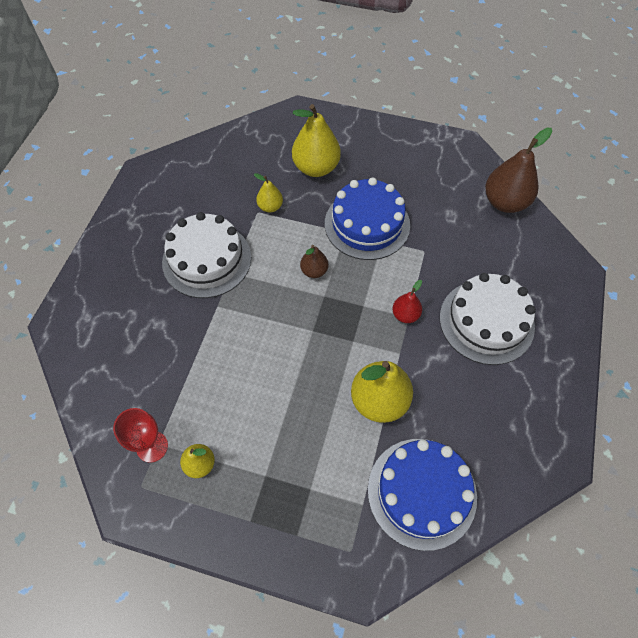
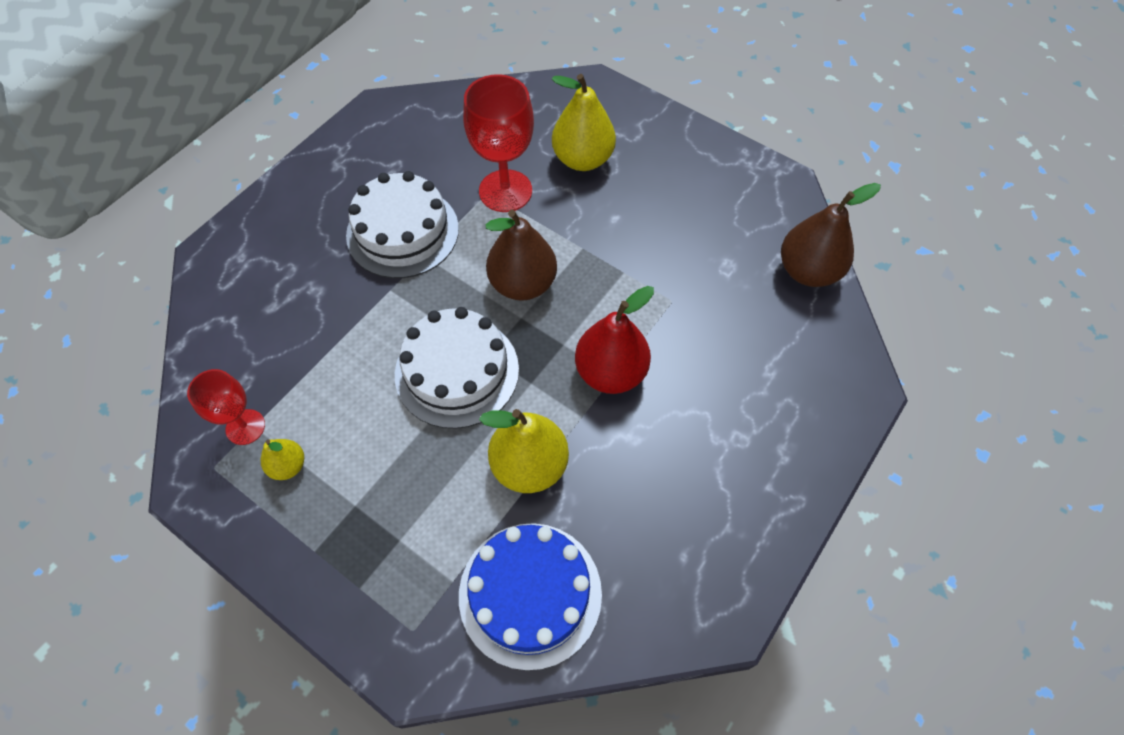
camera: 20 degrees right, 0 degrees up
(270, 207) = (505, 191): yellow pear -> red goblet
(314, 271) = (523, 284): brown pear -> brown pear, size x1.90
(367, 224) = (614, 246): blue cake -> none
(405, 315) = (610, 372): red pear -> red pear, size x1.90
(486, 321) = (711, 414): white cake -> white cake (457, 371)

